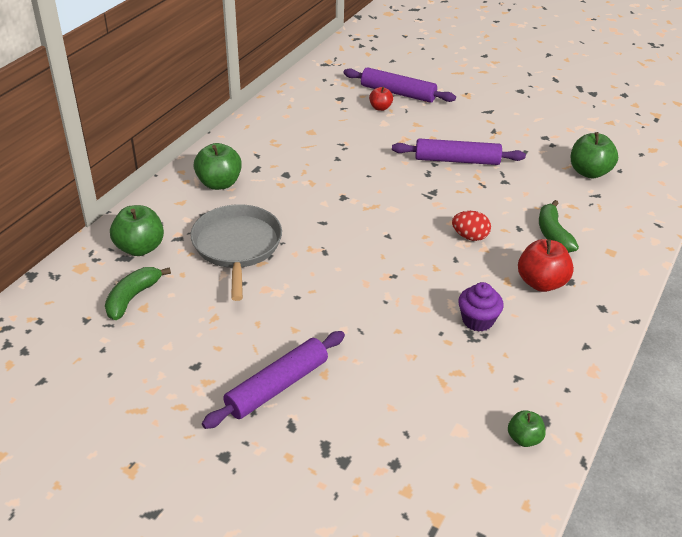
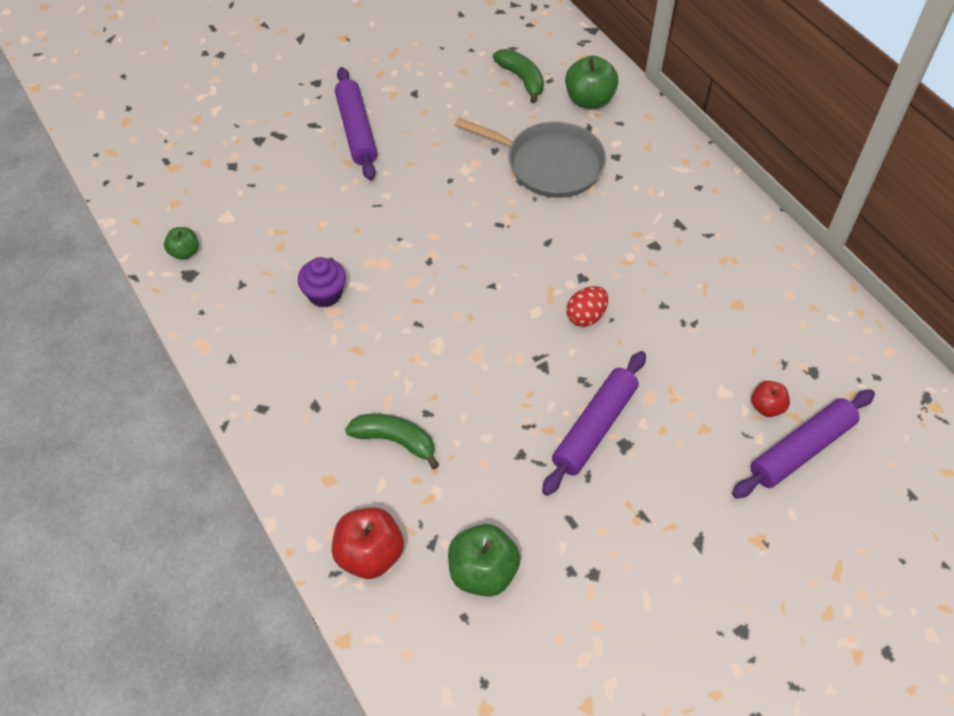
camera: 120 degrees right, 15 degrees up
(219, 183) = (666, 185): green apple -> none
(470, 237) = (443, 356): red egg -> red egg (586, 316)
(541, 283) = (332, 377): red apple -> red apple (369, 555)

